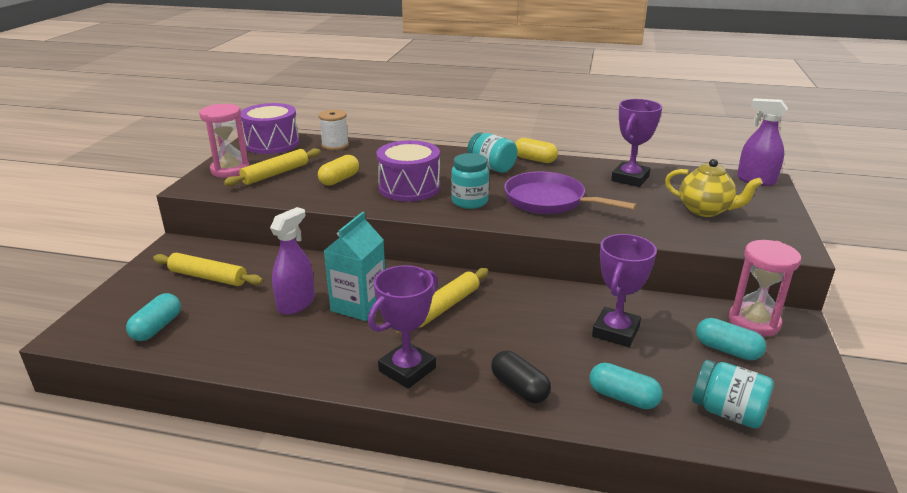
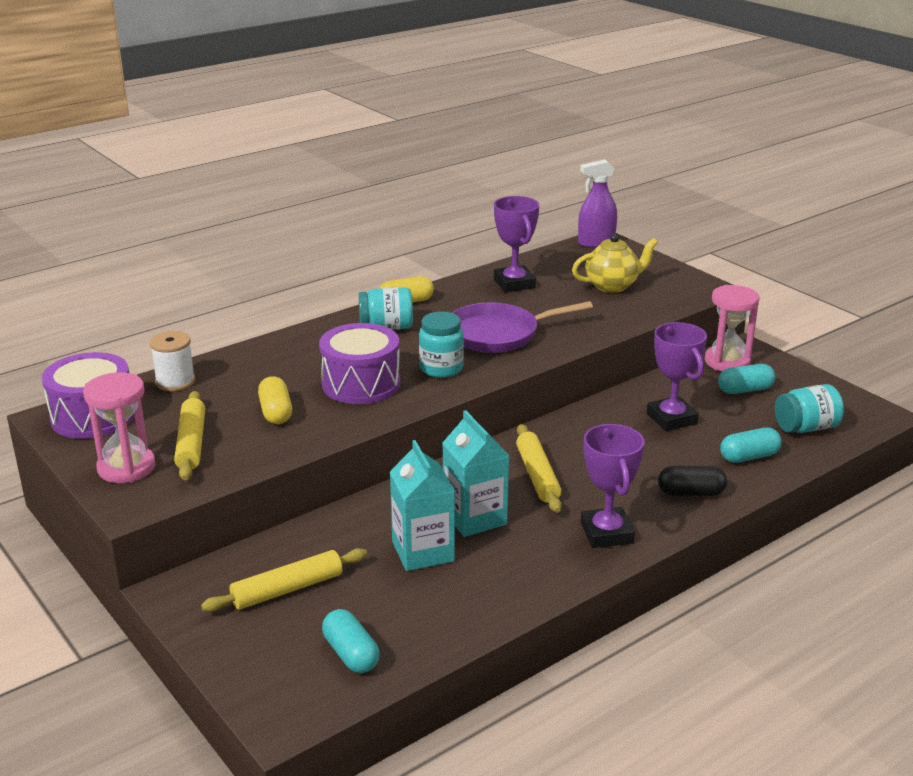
camera: 50 degrees left, 0 degrees up
(296, 303) = (423, 551): purple spray bottle -> turquoise carton

